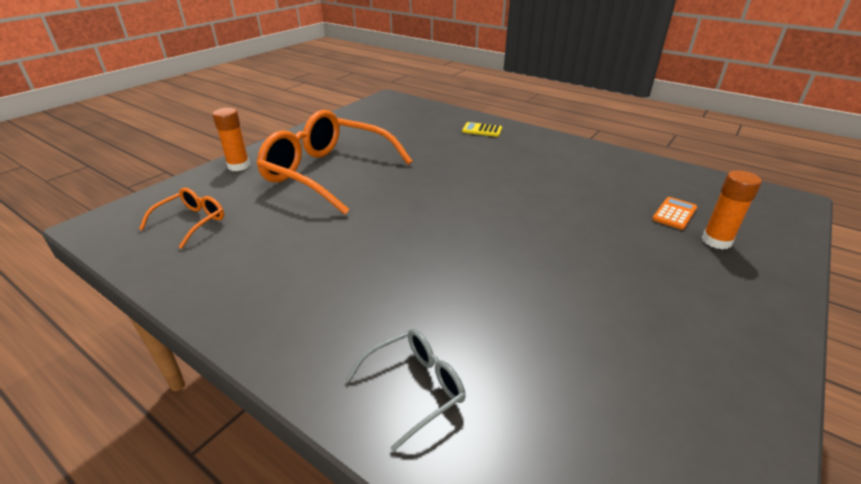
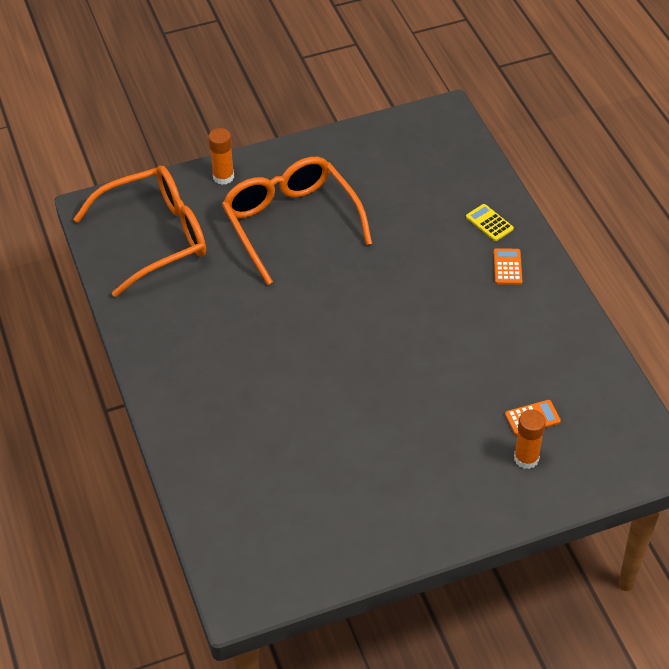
camera: 35 degrees right, 15 degrees up
(191, 222) = (155, 237): orange glasses -> orange glasses, size x2.16
(414, 388) = (209, 444): grey glasses -> none
(524, 144) = (507, 267): none -> orange calculator

